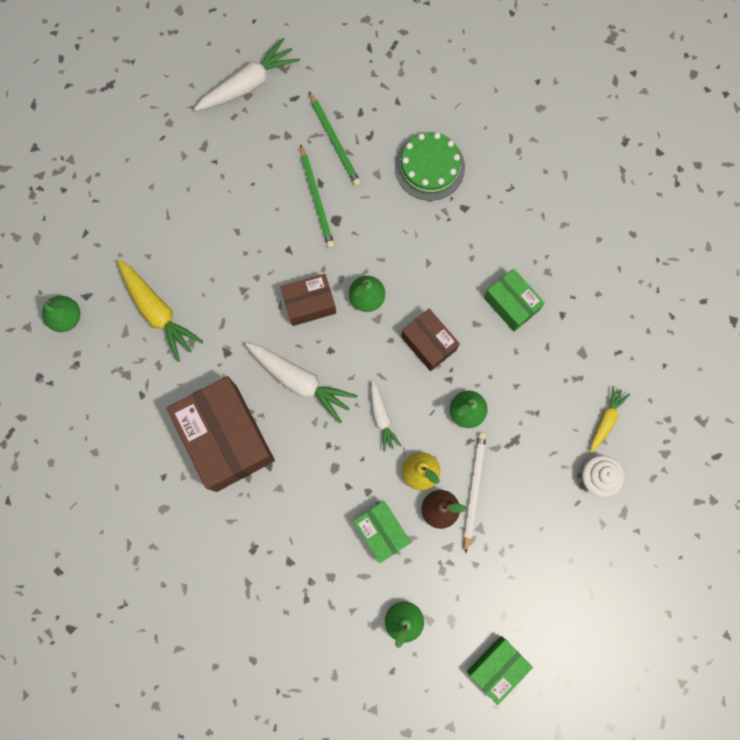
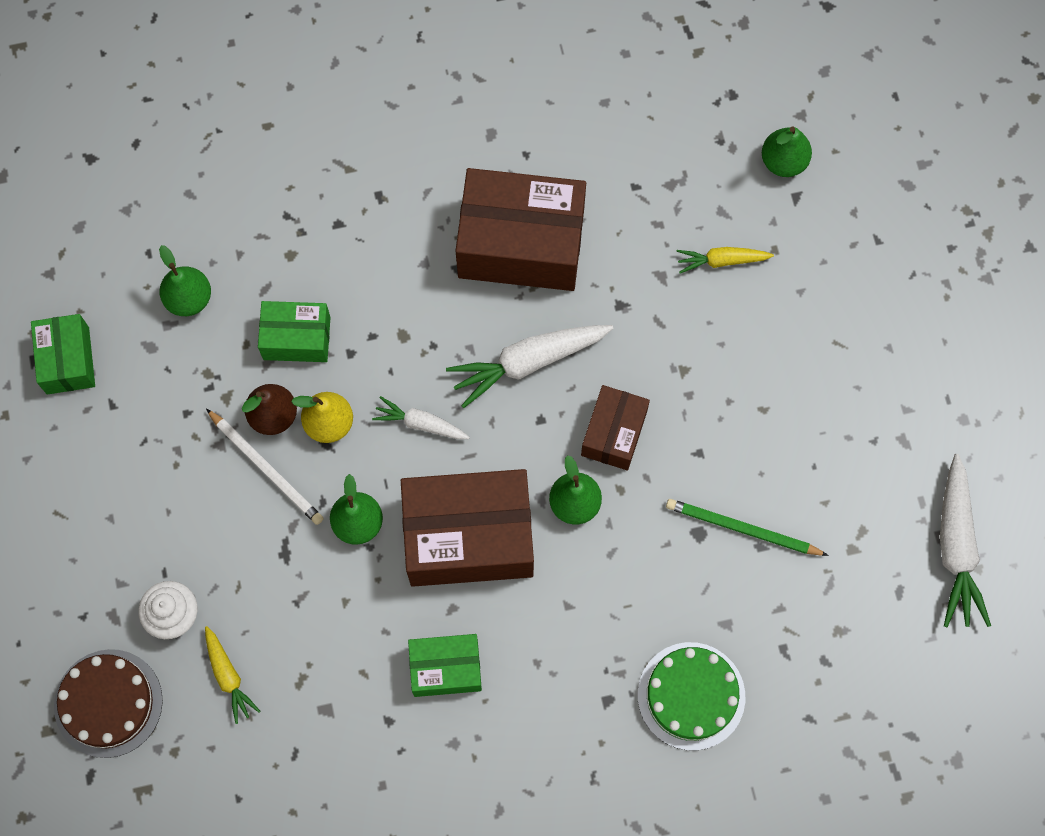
camera: 125 degrees right, 5 degrees down
(158, 312) = (721, 261): yellow carrot -> yellow carrot, size x0.57
(334, 141) = (806, 602): green pencil -> none
(428, 343) = (468, 536): brown box -> brown box, size x1.84
(672, 477) = (108, 703): none -> brown cake

